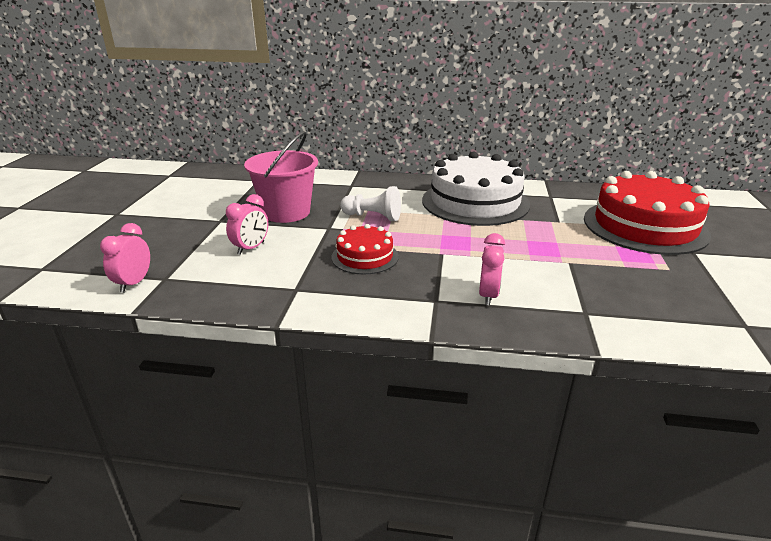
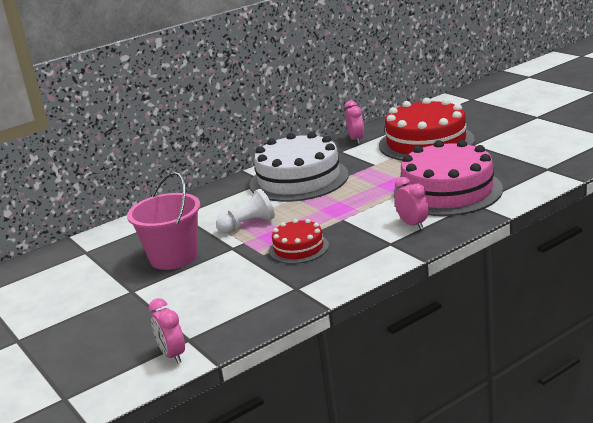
camera: 40 degrees left, 5 degrees down
(251, 248) = (206, 289): pink clock -> pink clock (356, 140)
(581, 283) = (447, 191): none -> pink cake

